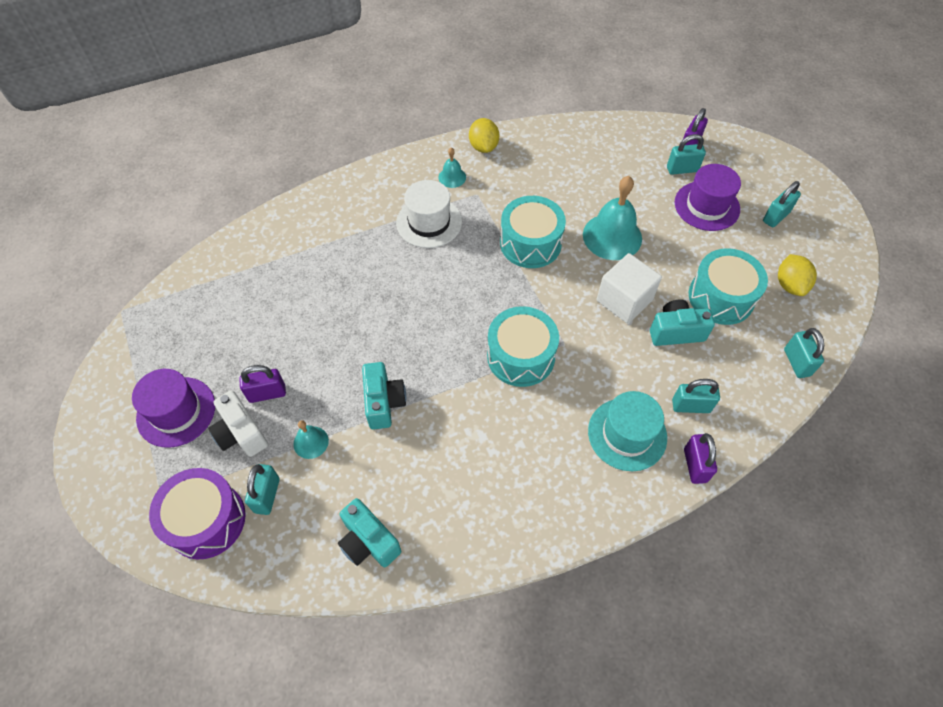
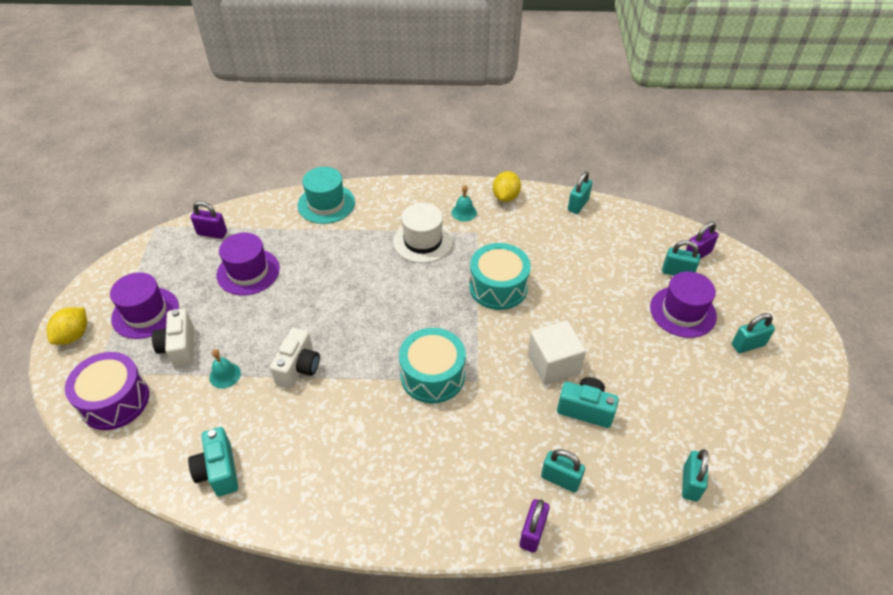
camera: 25 degrees right, 10 degrees down
(264, 322) = (248, 272): none -> purple hat
(267, 393) = (217, 325): purple padlock -> purple padlock (212, 233)
(267, 495) = (168, 401): turquoise padlock -> turquoise padlock (578, 205)
(384, 403) = (298, 368): turquoise camera -> white camera
(612, 236) = (575, 307): turquoise bell -> none
(627, 434) = (486, 478): turquoise hat -> turquoise hat (326, 204)
(721, 297) = (648, 396): turquoise drum -> none
(790, 285) = (725, 411): yellow lemon -> yellow lemon (74, 335)

